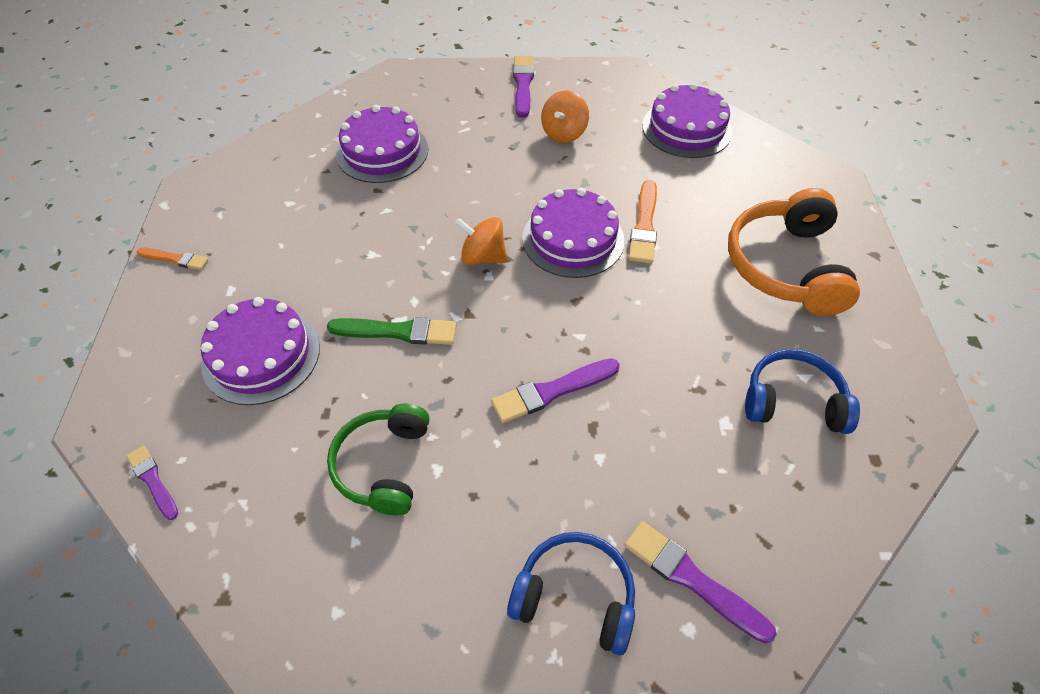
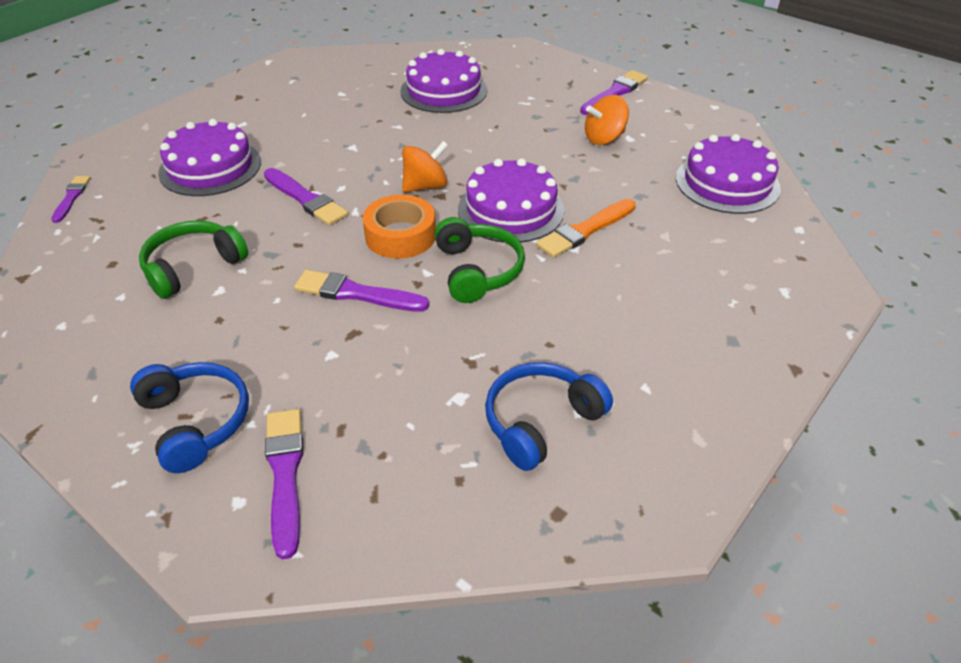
camera: 40 degrees right, 10 degrees down
(175, 259) = (235, 92): orange brush -> none
(398, 331) = (306, 199): green brush -> purple brush
(483, 257) = (425, 186): orange spinning top -> orange spinning top turned 90 degrees clockwise
(520, 316) = (400, 236): none -> orange tape
(613, 309) = (477, 270): none -> green headphones
(786, 266) = (681, 326): orange headphones -> none
(793, 401) = (541, 422): blue headphones -> blue headphones turned 90 degrees counterclockwise

